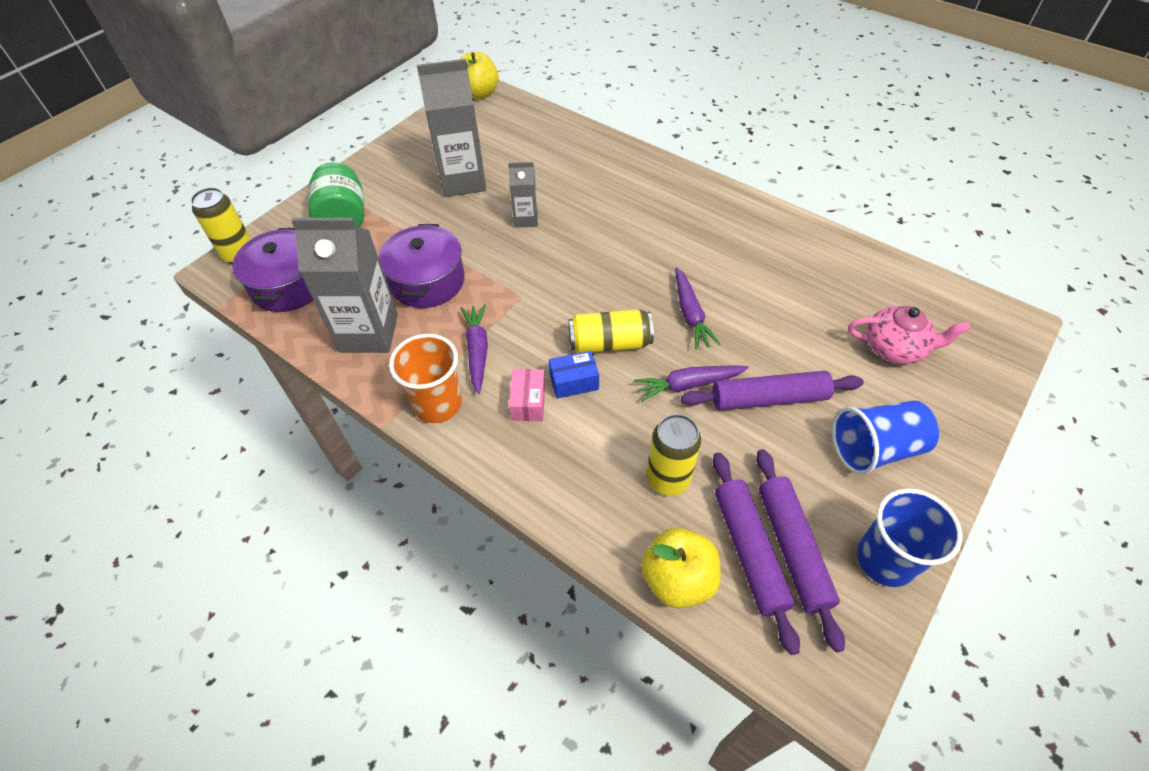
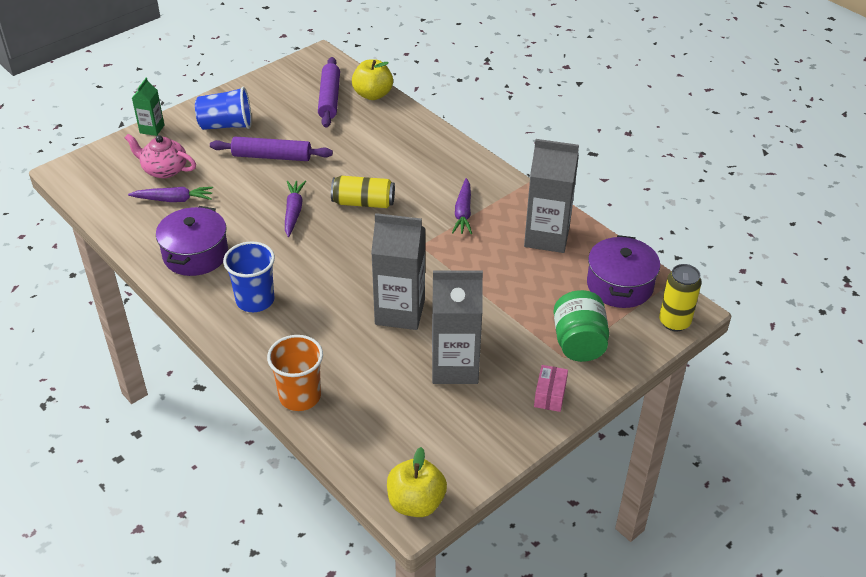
camera: 170 degrees left, 10 degrees down
(427, 281) = (498, 269): purple pot -> purple pot (195, 254)
(437, 404) = (495, 185): orange cup -> orange cup (300, 396)
(526, 219) = (400, 312): grey carton -> grey carton, size x1.92
(528, 402) = (433, 177): pink box -> pink box (550, 395)
(574, 382) = (398, 184): blue box -> none
(668, 479) = (358, 130): yellow can -> none
(688, 385) = (320, 171): purple carrot -> purple carrot (174, 200)
(792, 548) = (306, 96): purple rolling pin -> none
(885, 560) = (260, 86): blue cup -> blue cup (255, 300)
(976, 419) = (152, 129): none -> green carton

